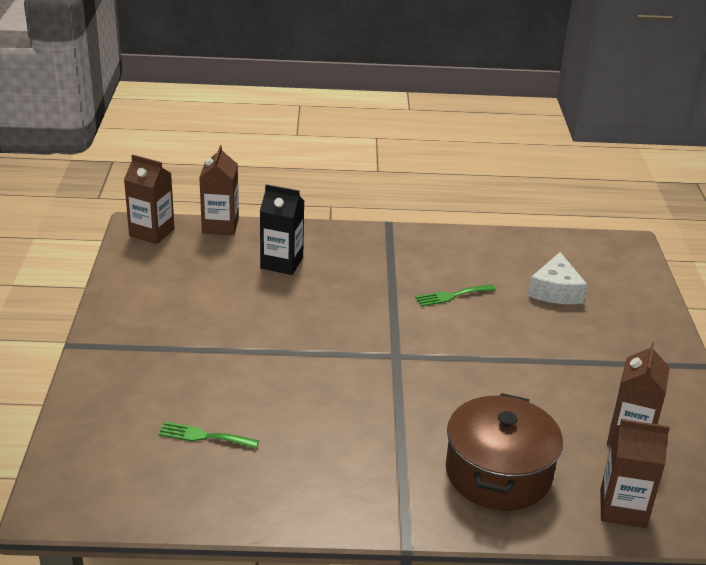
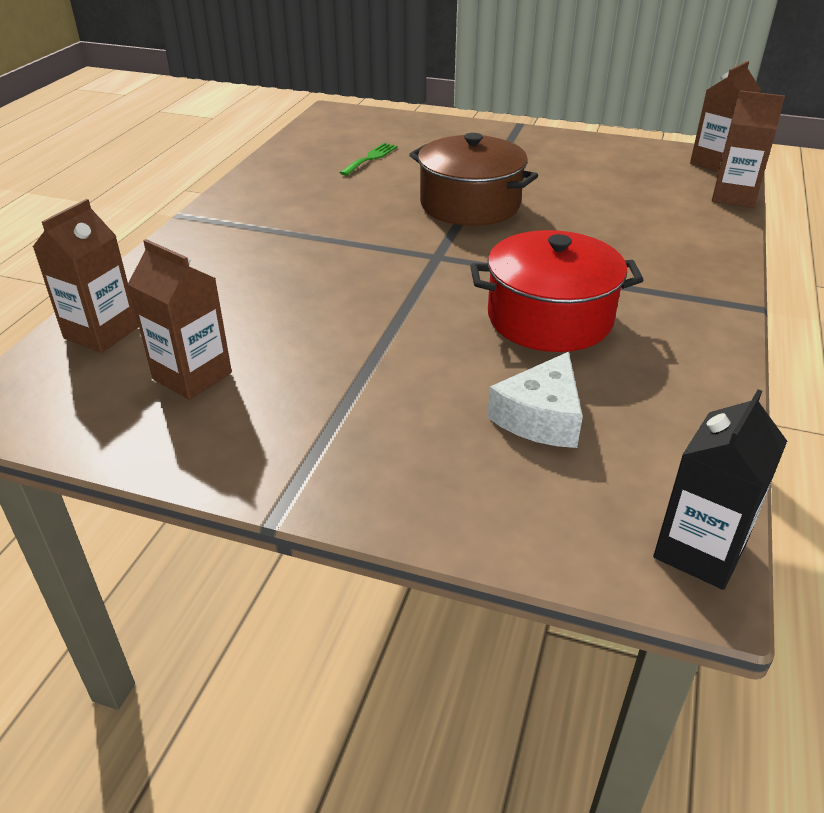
camera: 110 degrees right, 5 degrees up
(281, 263) = (646, 220): black carton -> black carton (699, 551)
(452, 296) = (549, 318): green fork -> red pot
(498, 473) = (216, 274): brown pot -> brown pot (470, 204)
(555, 291) = (540, 417): white cheese -> white cheese turned 90 degrees counterclockwise

